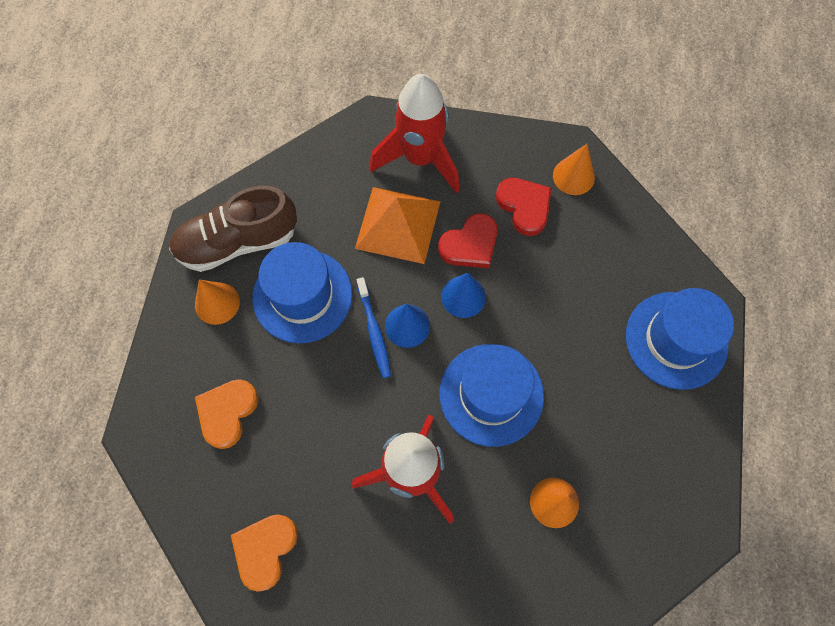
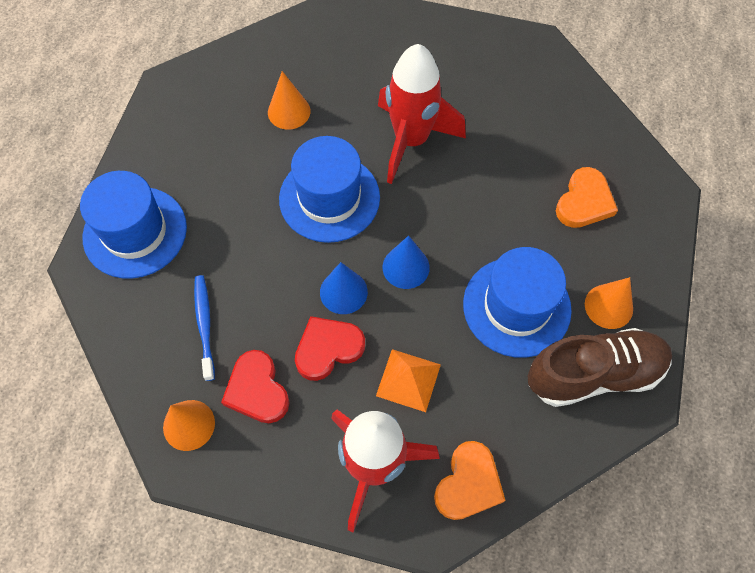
camera: 175 degrees left, 5 degrees down
(265, 550) = (539, 97): orange heart -> orange heart (468, 483)
(374, 331) = (440, 264): blue toothbrush -> blue toothbrush (204, 325)
(398, 224) = (408, 380): orange pyramid -> orange pyramid, size x0.63

